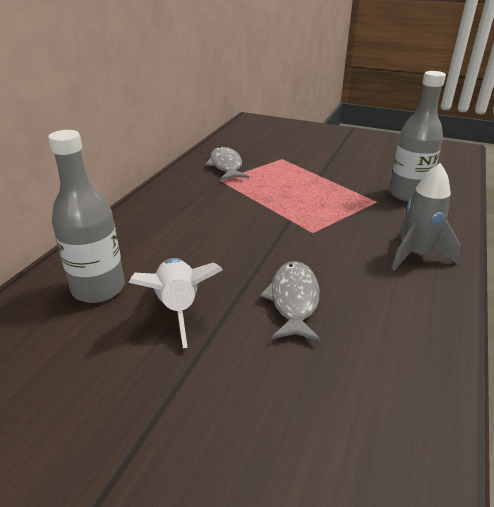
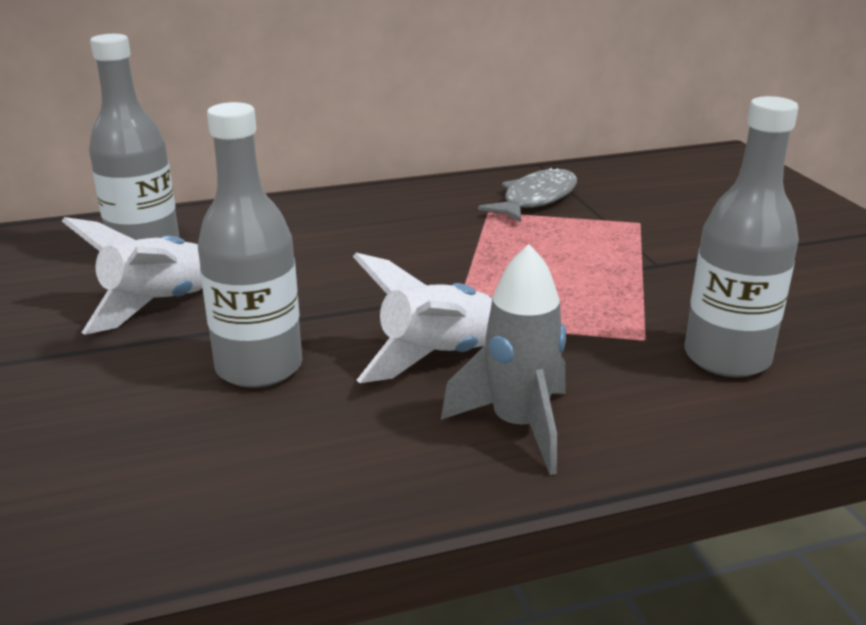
camera: 50 degrees right, 5 degrees down
(294, 300) = (259, 367): grey fish -> grey bottle
(341, 249) = (438, 358): none -> white rocket

